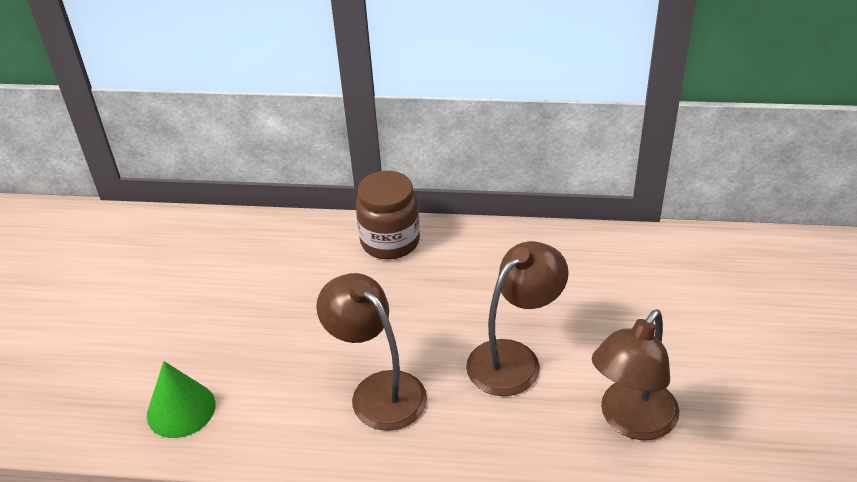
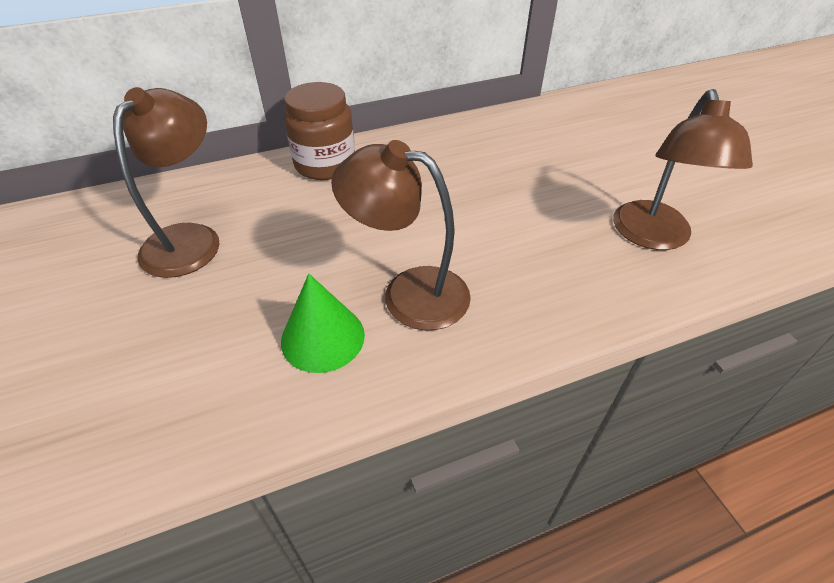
camera: 30 degrees left, 5 degrees up
(181, 409) = (184, 399): green cone -> green cone (323, 337)
(514, 358) = (514, 221): brown lamp -> brown lamp (190, 239)

